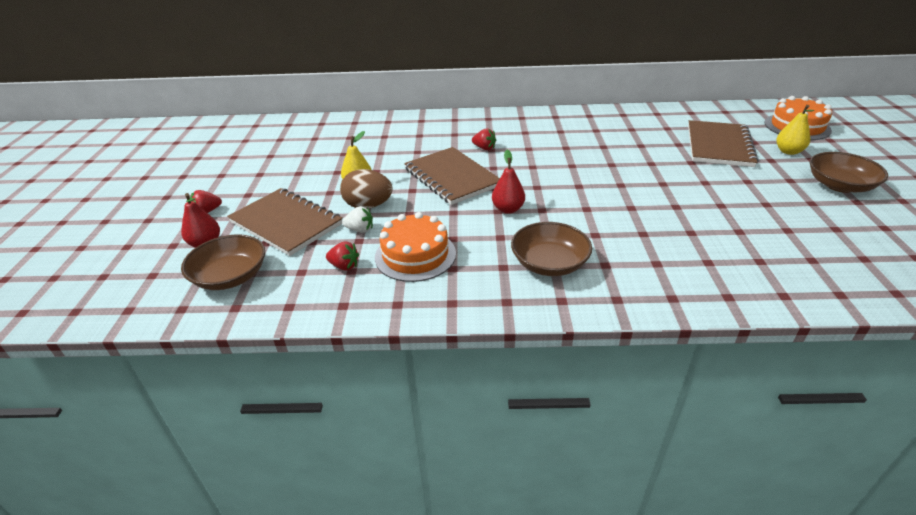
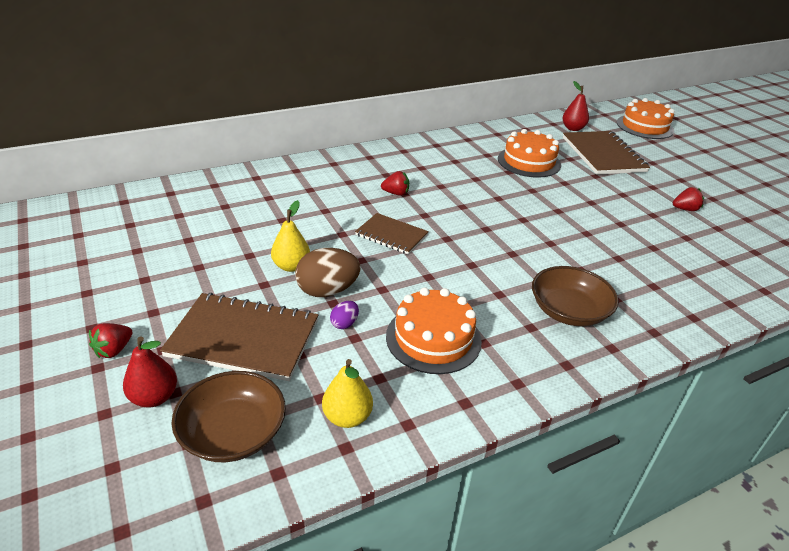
camera: 30 degrees left, 0 degrees up
(344, 266) = (366, 375): red strawberry -> red strawberry (685, 209)
(360, 230) = (344, 324): white strawberry -> purple egg
(452, 177) = (391, 235): brown notebook -> brown notebook, size x0.60
(508, 209) = (480, 260): red pear -> red pear (573, 128)
(631, 141) = (529, 162): none -> orange cake
(788, 151) = (658, 152): yellow pear -> yellow pear (347, 417)
(839, 185) = (717, 178): brown bowl -> none

